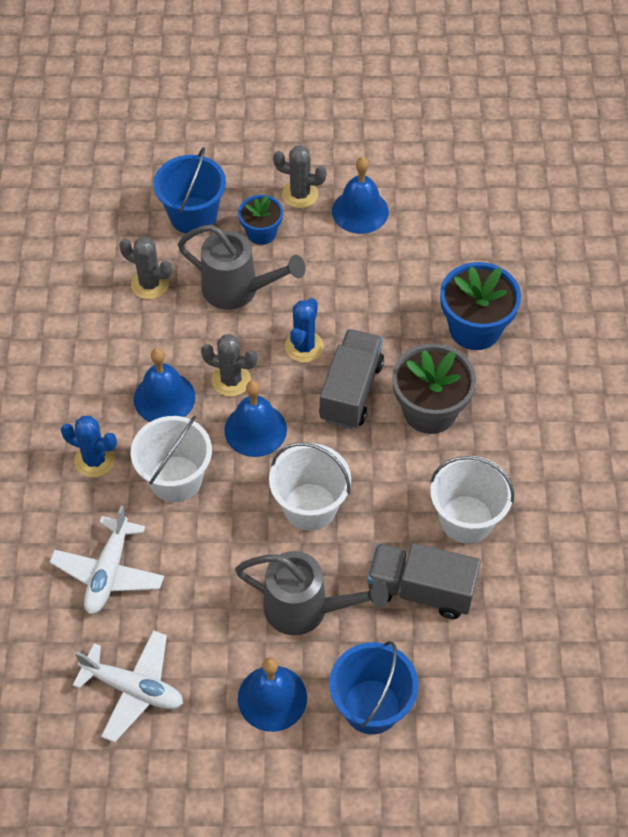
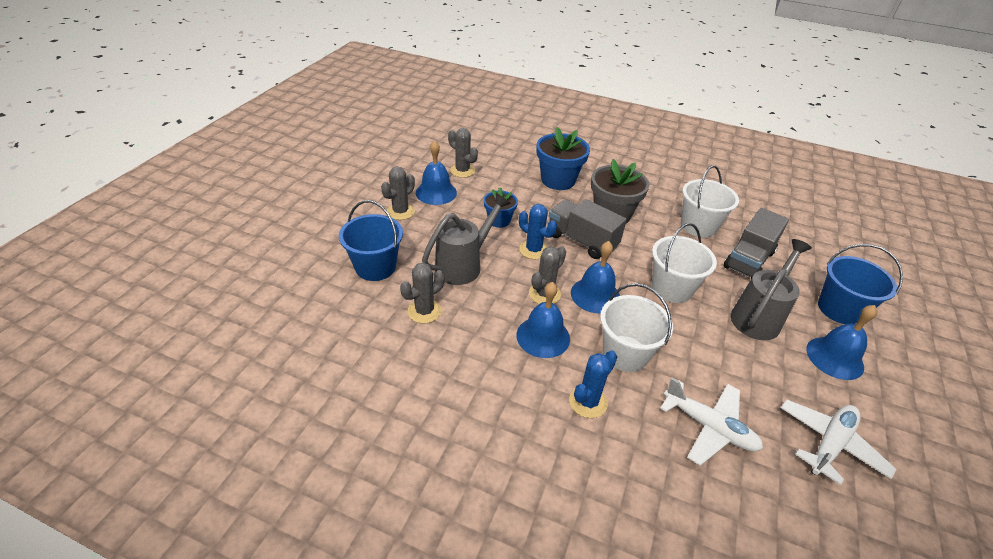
camera: 70 degrees left, 15 degrees down
(261, 233) = (420, 239): blue flower pot -> blue flower pot (499, 220)
(426, 218) = (462, 171): none -> grey cactus

